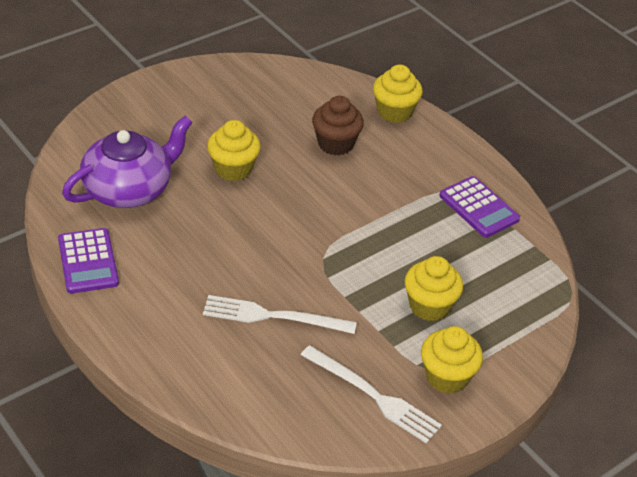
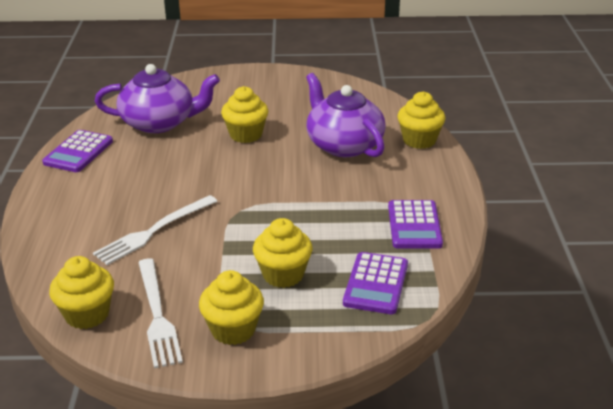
camera: 40 degrees right, 10 degrees down
(273, 316) = (154, 231): white fork -> white fork turned 90 degrees counterclockwise
(315, 427) = (87, 314): none -> yellow cupcake
(335, 144) = (344, 145): brown cupcake -> purple teapot
(506, 279) = (376, 284): none -> purple calculator

